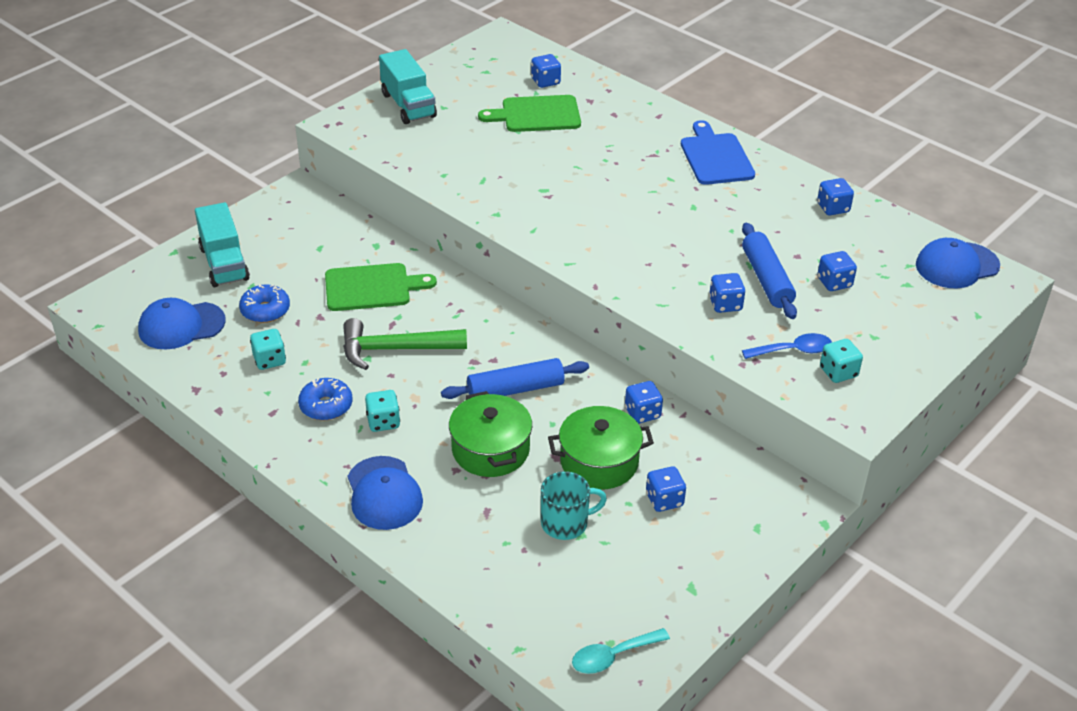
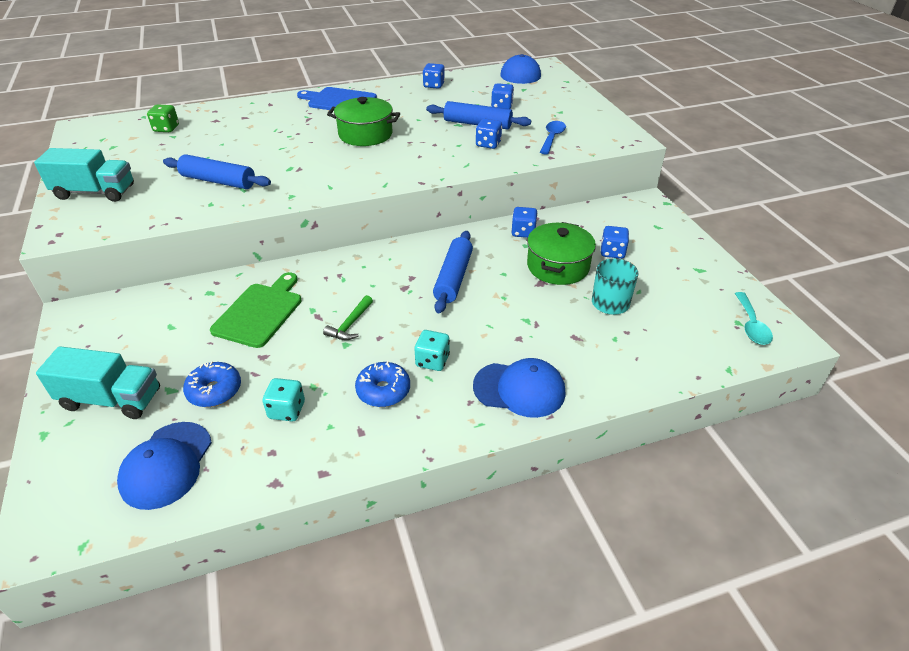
camera: 60 degrees left, 0 degrees up
(395, 349) = (350, 324): green hammer -> green hammer, size x0.54
(483, 160) = (218, 181): none -> blue rolling pin
(490, 450) = (509, 312): green pot -> green pot (365, 134)
(537, 115) = (199, 144): green cutting board -> none
(545, 81) = (166, 128): blue dice -> green dice
(838, 372) = (583, 131): turquoise dice -> none

